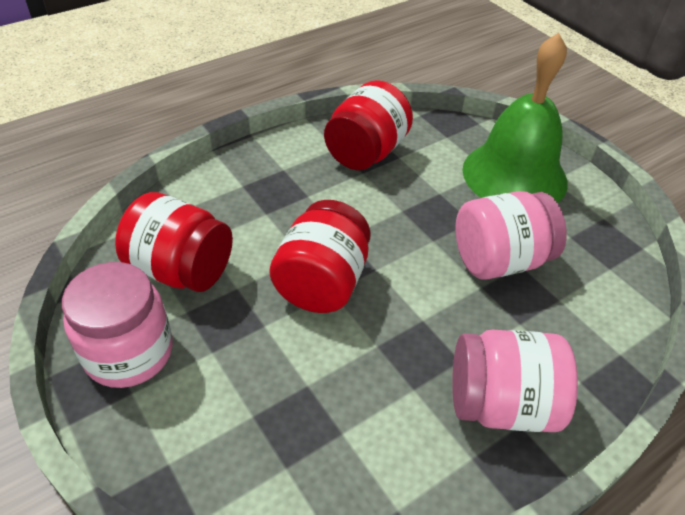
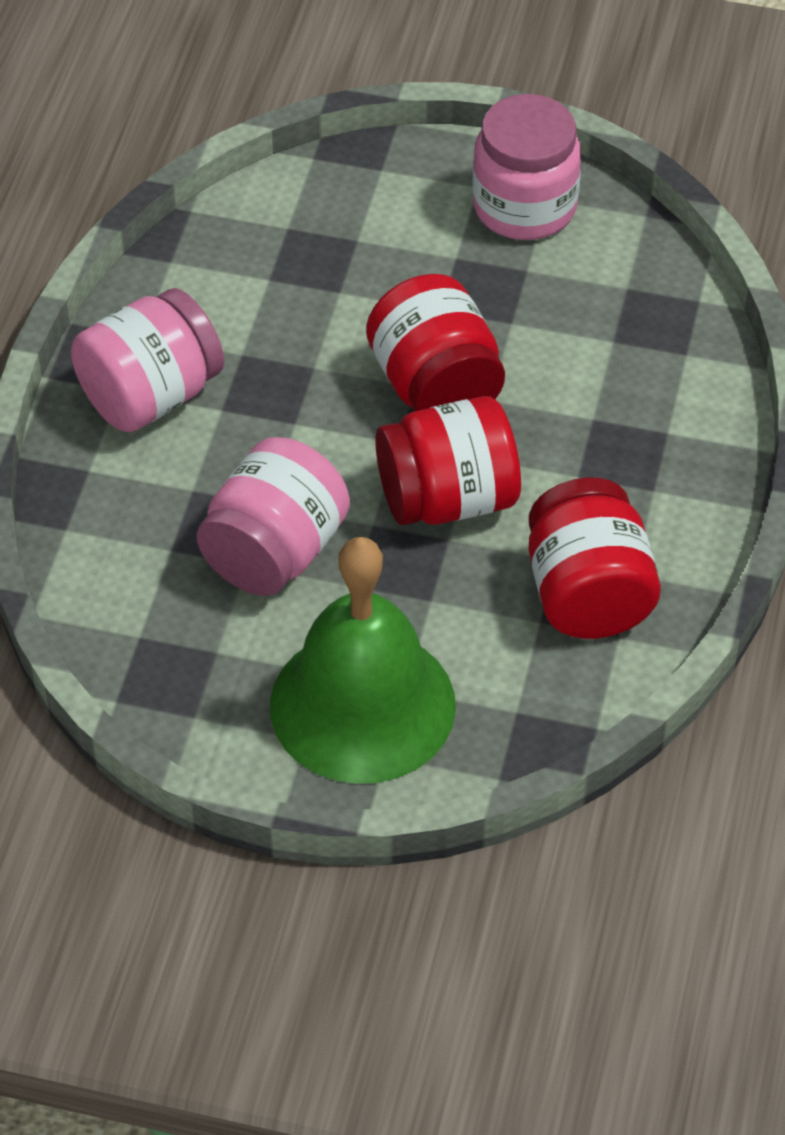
camera: 140 degrees right, 5 degrees up
(181, 270) = (588, 298): red jar -> red jar (448, 499)

